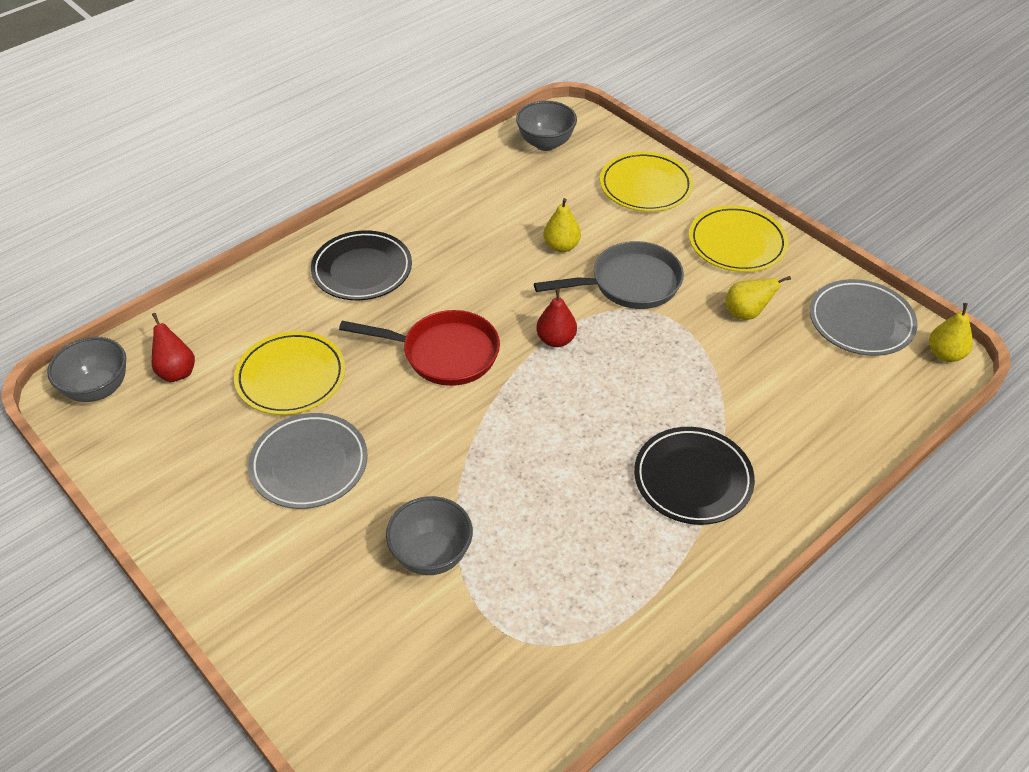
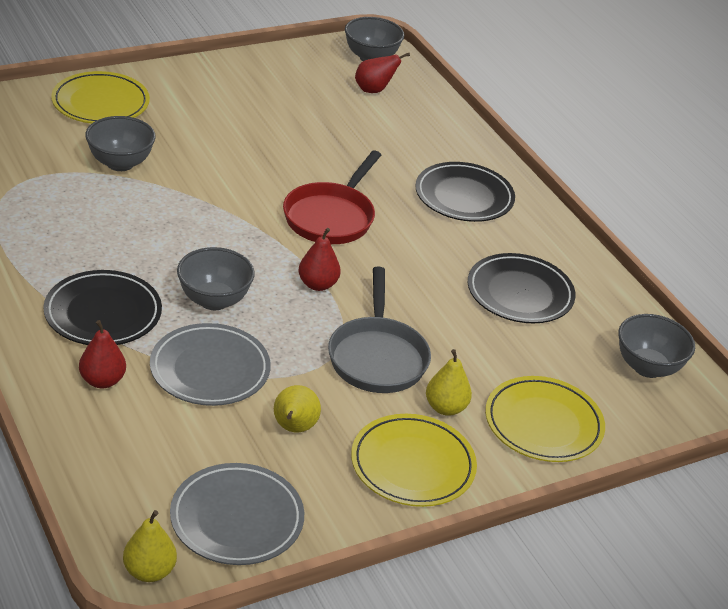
camera: 100 degrees right, 10 degrees down
(291, 377) = (341, 137): yellow plate -> yellow plate (100, 103)
(309, 464) = (242, 129): grey plate -> grey plate (210, 369)
(493, 216) = (520, 293): none -> black plate
(561, 246) = (455, 327): yellow pear -> yellow pear (445, 408)
(622, 404) = (214, 300): none -> grey bowl
(779, 448) = (102, 381): none -> red pear

